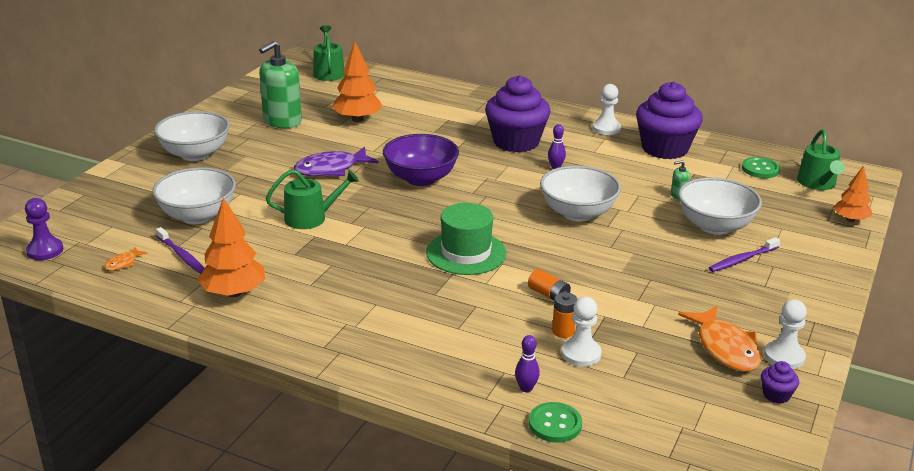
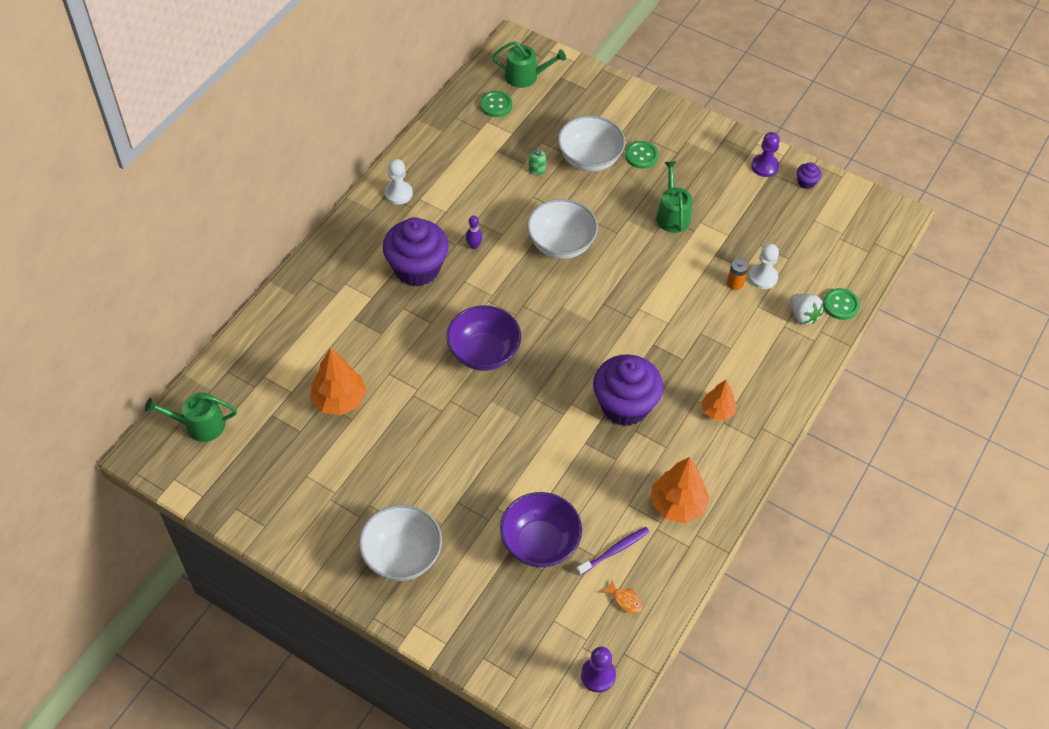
camera: 85 degrees left, 25 degrees up
(198, 216) = (540, 543): white bowl -> purple bowl
(282, 121) = (332, 473): green soap dispenser -> none
(311, 218) = (552, 446): green watering can -> green watering can (672, 215)
(331, 169) = (454, 427): purple fish -> none
(466, 253) = (621, 331): green hat -> none
(526, 388) = (803, 315): purple bowling pin -> white strawberry
(548, 295) = (686, 284): orange battery -> none
(665, 149) = (447, 159): purple cupcake -> purple cupcake (625, 405)
(725, 348) = (755, 195): orange fish -> none
(742, 260) = (641, 156): purple toothbrush -> green button
(784, 356) = (764, 166): white pawn -> purple pawn
(850, 220) = (586, 75): orange tree -> orange tree (717, 411)

